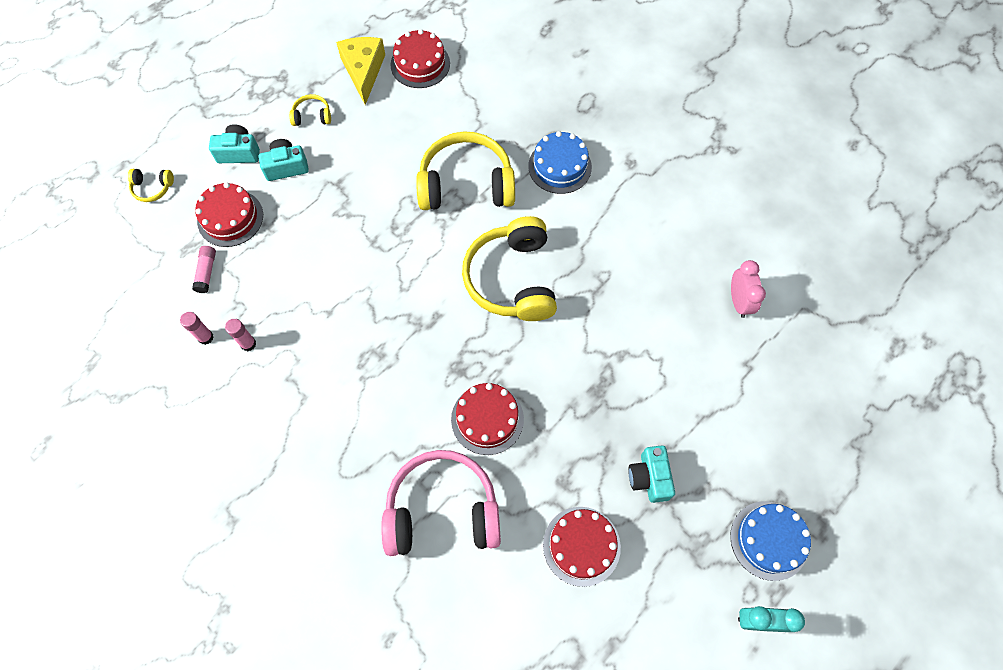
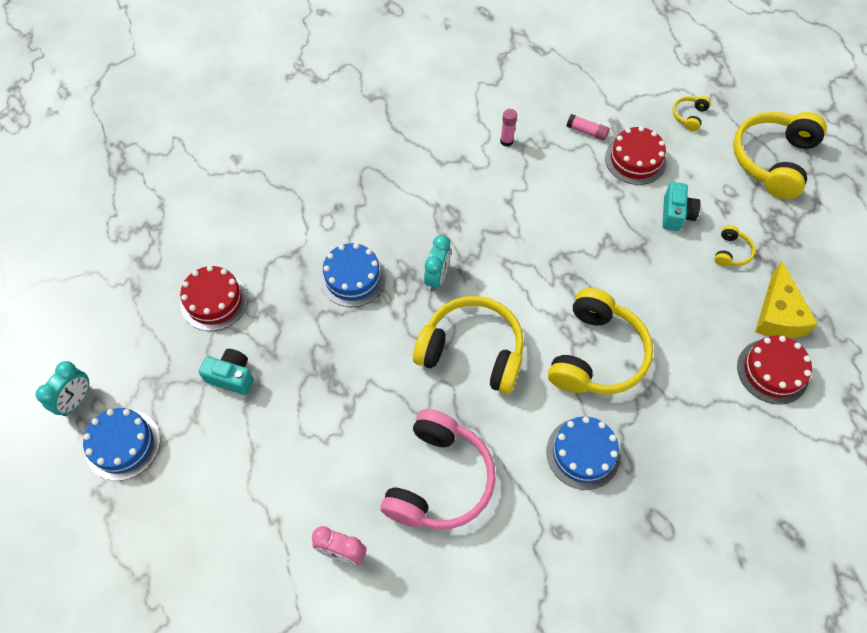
camera: 115 degrees right, 5 degrees down
(189, 108) = (773, 160): none -> yellow headphones
(206, 337) = (526, 117): pink glue stick -> none
(239, 152) = (706, 184): turquoise camera -> none
(363, 71) = (778, 314): yellow cheese -> yellow cheese turned 75 degrees clockwise
(442, 510) = (300, 220): pink headphones -> pink headphones (439, 480)
(449, 340) = (437, 277): none -> turquoise clock
(487, 419) = (352, 278): red cake -> blue cake

